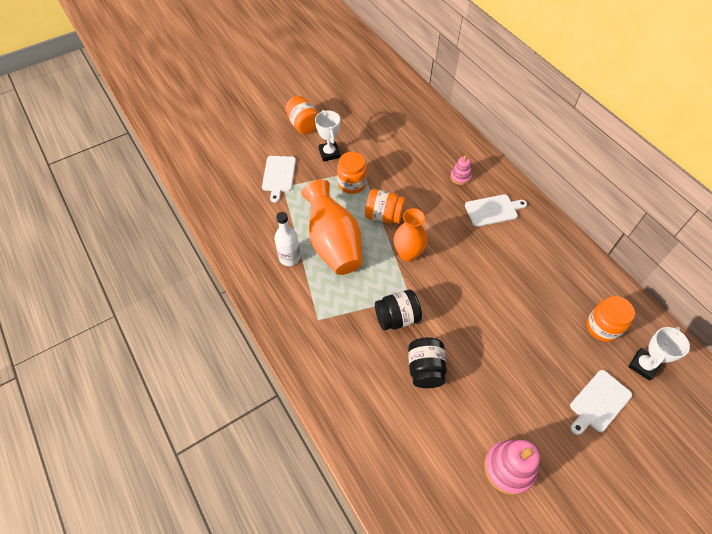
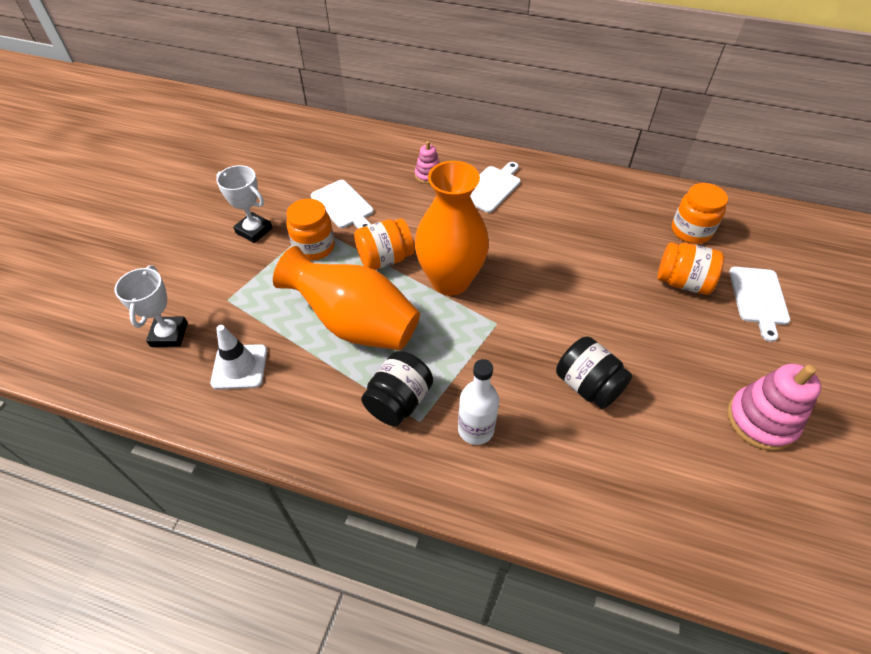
camera: 40 degrees left, 5 degrees down
(259, 228) = (239, 367): none -> white traffic cone
(279, 175) = (209, 290): white cutting board -> white cutting board (343, 206)
(289, 257) = (314, 375): white bottle -> white bottle (475, 429)
(303, 125) = (190, 218): orange jar -> orange jar (682, 282)
(397, 318) = (505, 354): black jar -> black jar (399, 401)
(408, 254) = (450, 280): orange vase -> orange vase, size x1.52
(643, 365) = (753, 241): white trophy -> white trophy (169, 334)

